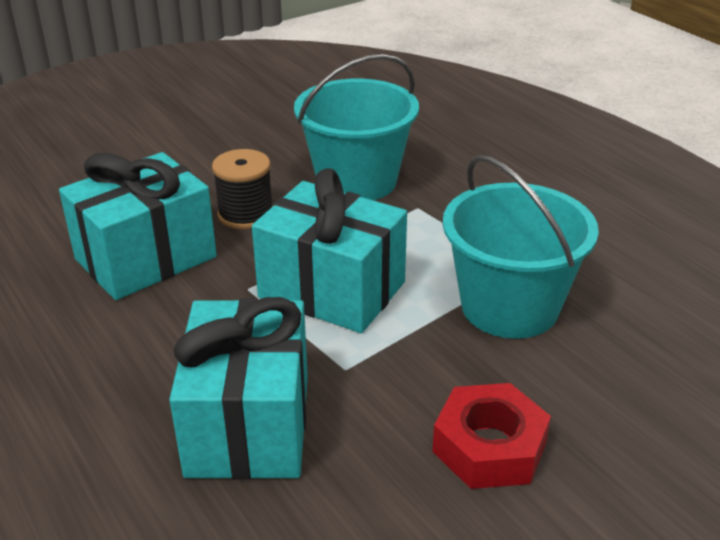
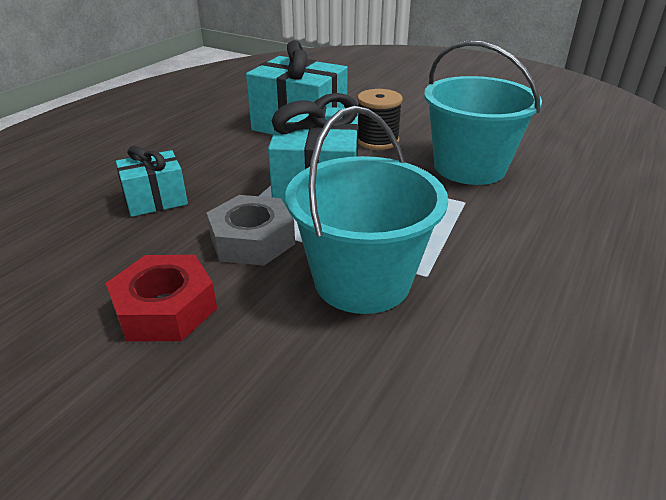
camera: 65 degrees right, 0 degrees up
(249, 424) = (156, 200): turquoise gift -> turquoise gift, size x0.56
(399, 360) = (252, 240): none -> grey nut

